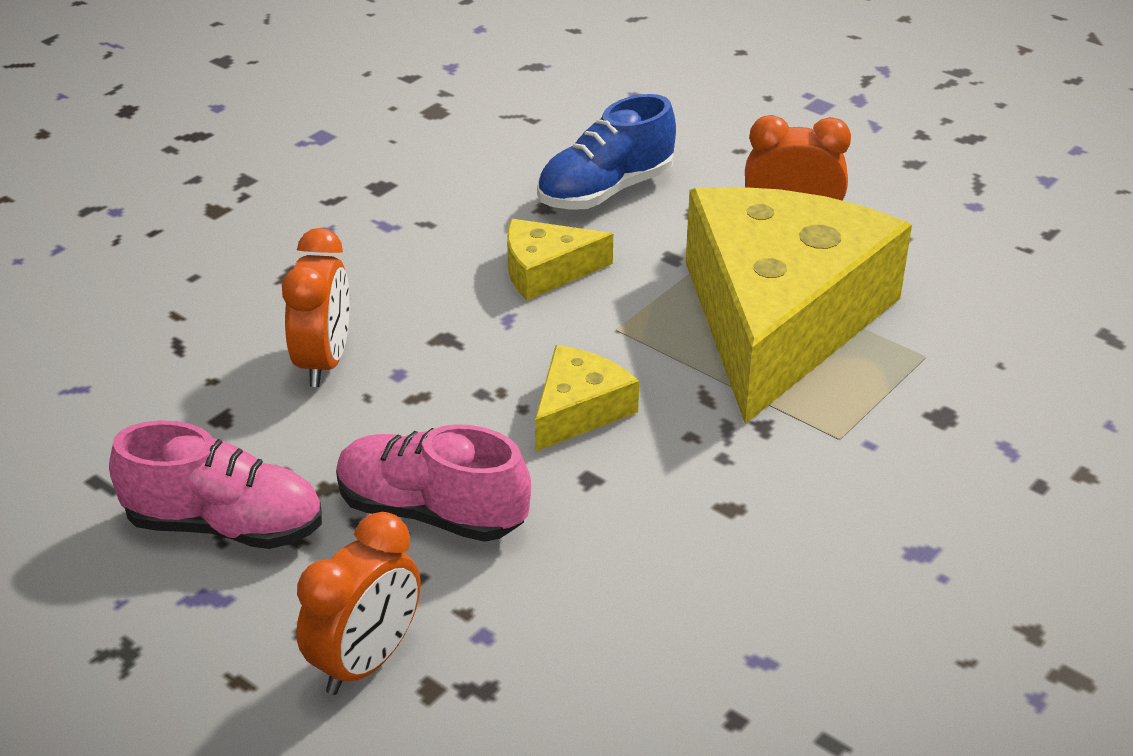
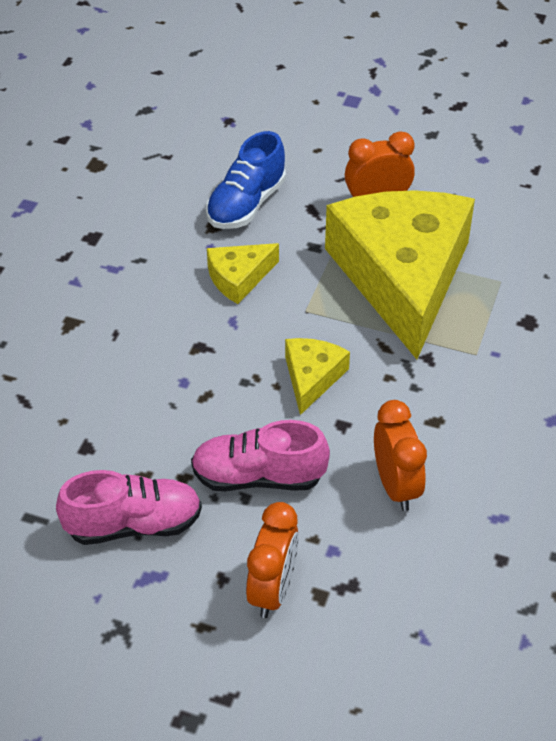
camera: 20 degrees left, 10 degrees up
(324, 362) = (130, 386): orange clock -> orange clock (396, 486)

